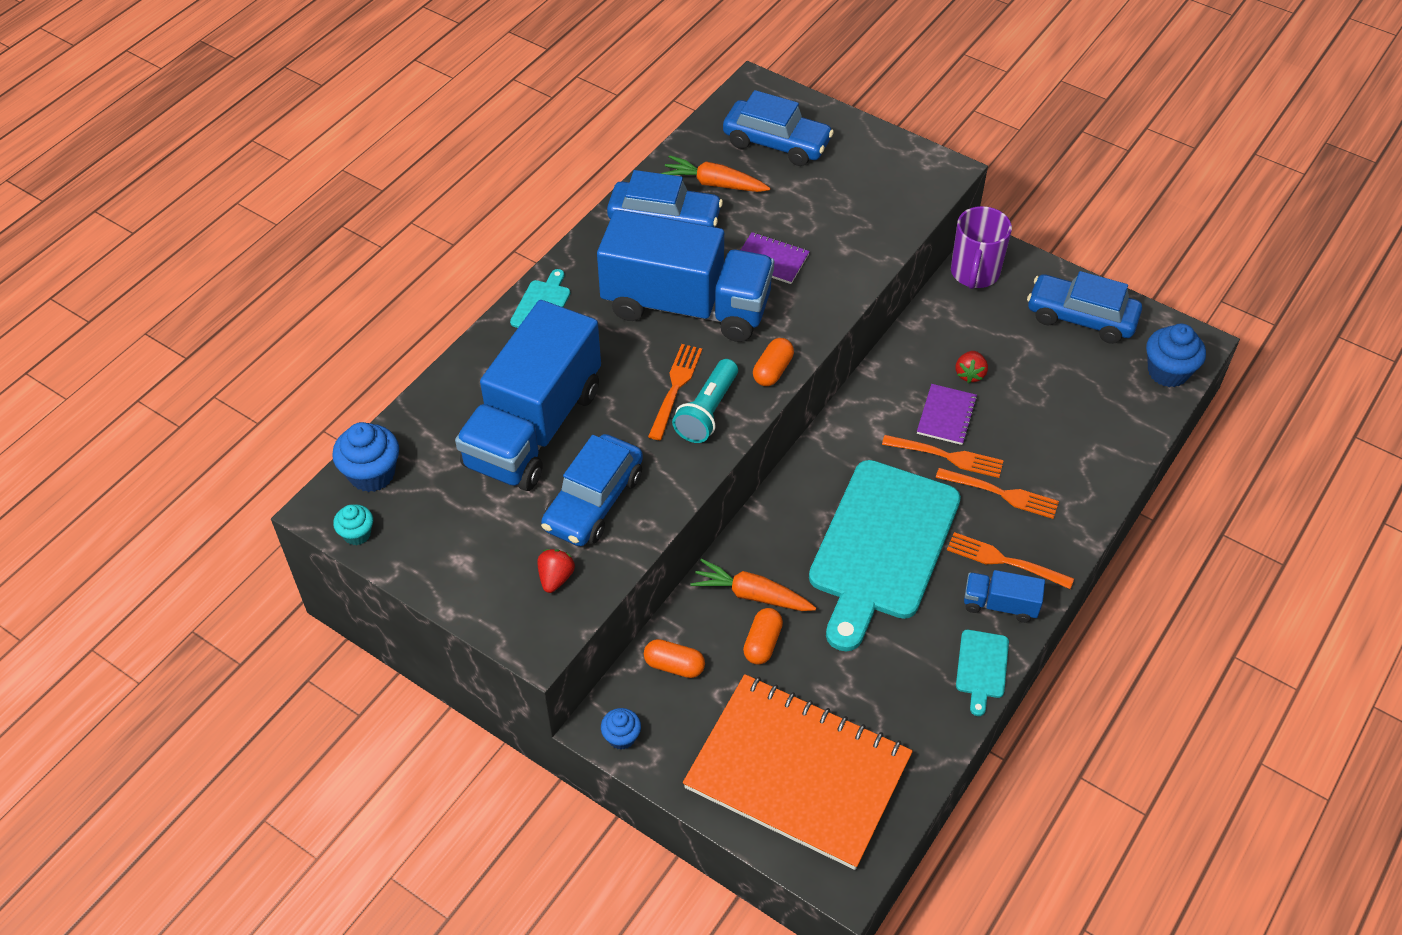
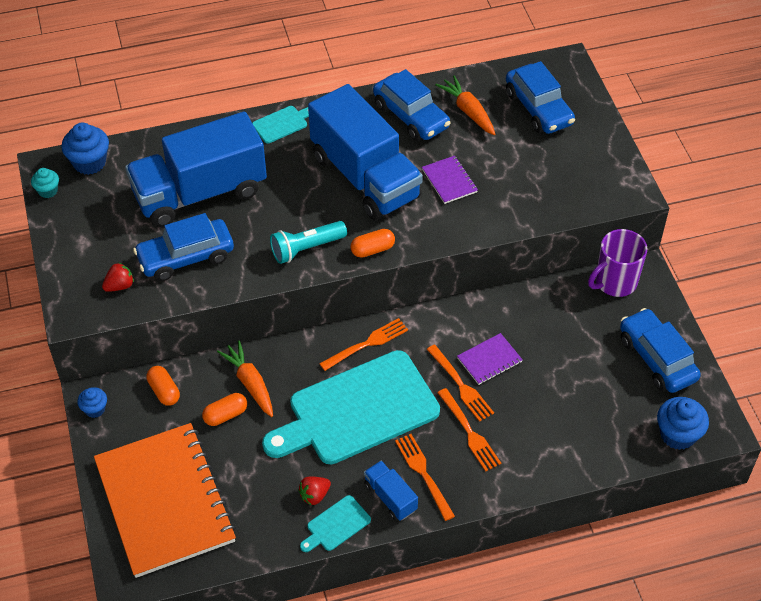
camera: 40 degrees right, 0 degrees up
(675, 388) = (303, 222): orange fork -> orange fork (367, 344)
(970, 374) = (535, 344): red strawberry -> red strawberry (314, 495)

